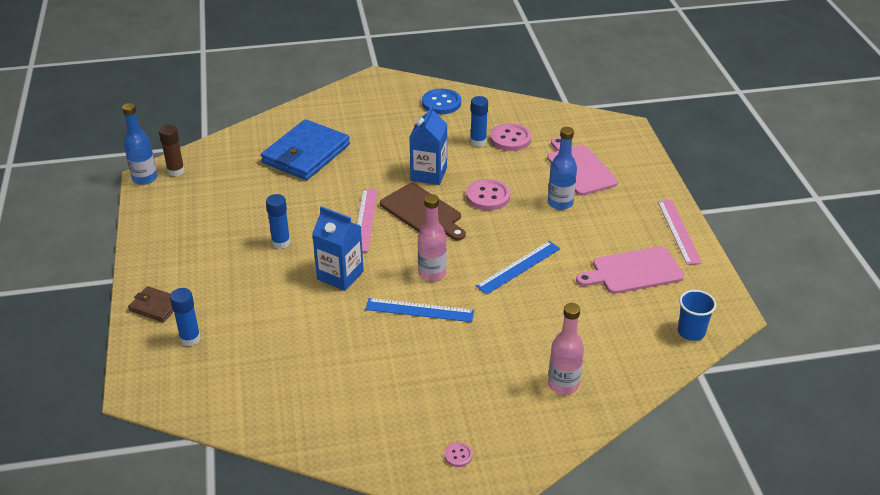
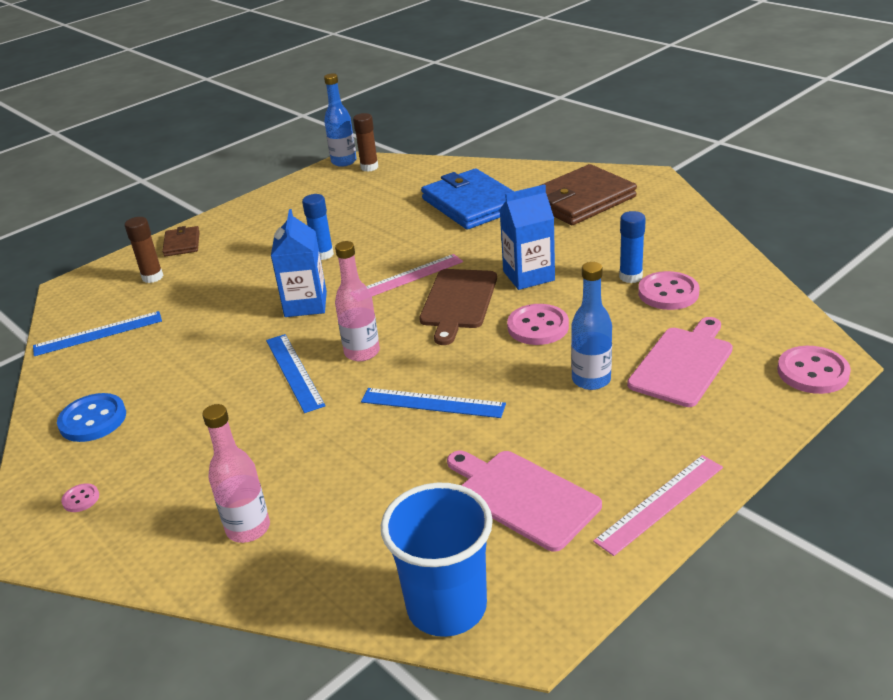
camera: 60 degrees right, 5 degrees down
(190, 339) = (152, 277): blue glue stick -> brown glue stick
(242, 393) = (98, 333): none -> blue ruler
(306, 154) = (471, 204): blue wallet -> blue wallet turned 60 degrees clockwise
(366, 114) = (581, 200): none -> brown wallet
(441, 103) = (666, 226): blue button -> blue button (93, 420)
(629, 137) = (812, 372): none -> pink button
(691, 332) = (447, 607): blue cup -> blue cup, size x1.74

